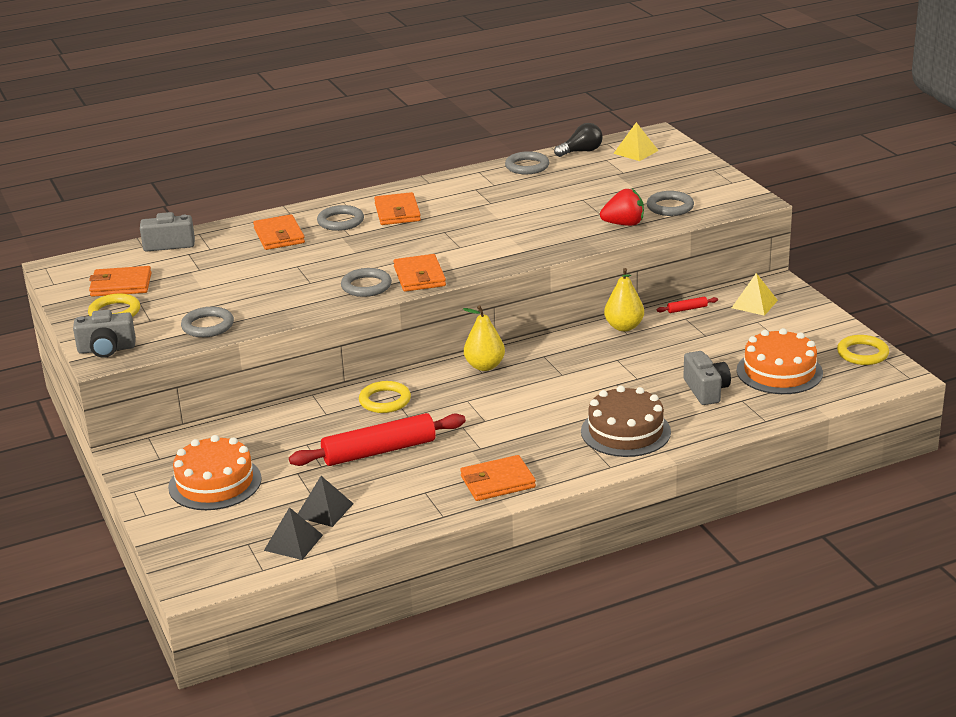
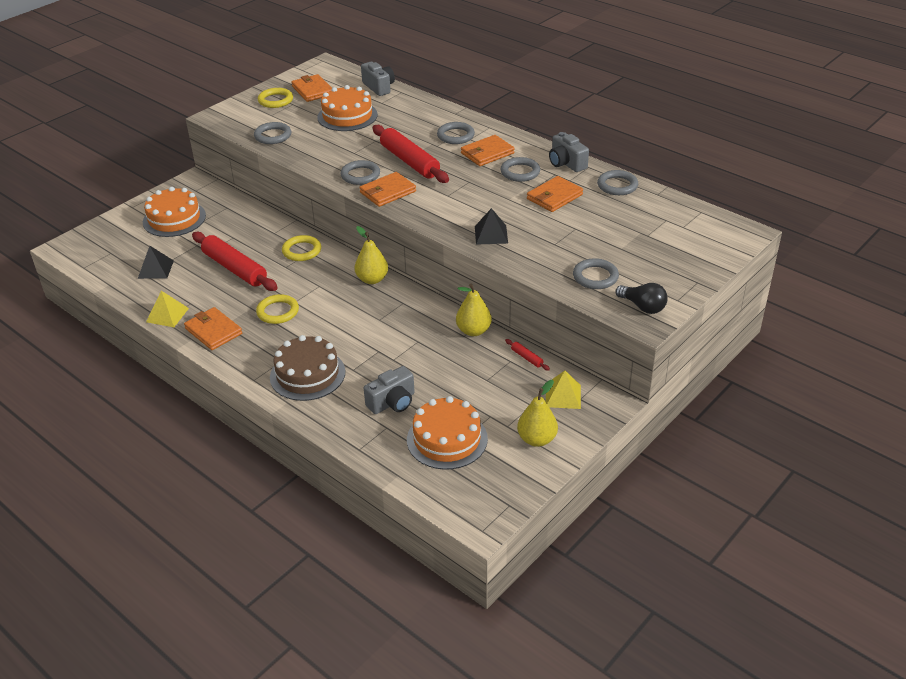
camera: 65 degrees right, 10 degrees up
(106, 349) = (227, 113): grey camera -> grey camera (566, 163)
(217, 273) = (347, 116): none -> orange cake
(279, 236) = (417, 120): orange wallet -> orange wallet (554, 197)
(293, 542) = (115, 269): black pyramid -> black pyramid (491, 234)
(367, 254) = (409, 161): none -> red rolling pin
(454, 204) = (520, 172): none -> grey ring
(581, 151) = (671, 203): black light bulb -> black light bulb (642, 307)
(624, 224) = (542, 261): red strawberry -> none
(636, 152) = (696, 231): yellow pyramid -> yellow pyramid (167, 315)
(806, 328) = (537, 439): none -> yellow pear
(862, 353) = (510, 487): yellow ring -> yellow ring (278, 312)

